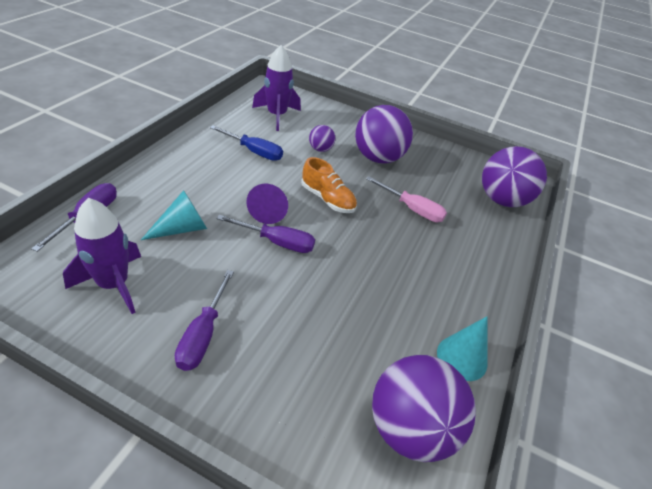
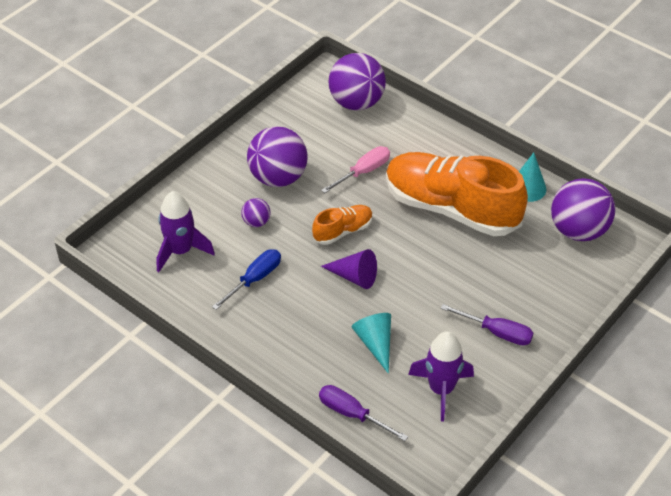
camera: 70 degrees left, 5 degrees up
(277, 242) = (399, 277): purple screwdriver -> none
(391, 280) = (451, 208): none -> orange shoe

